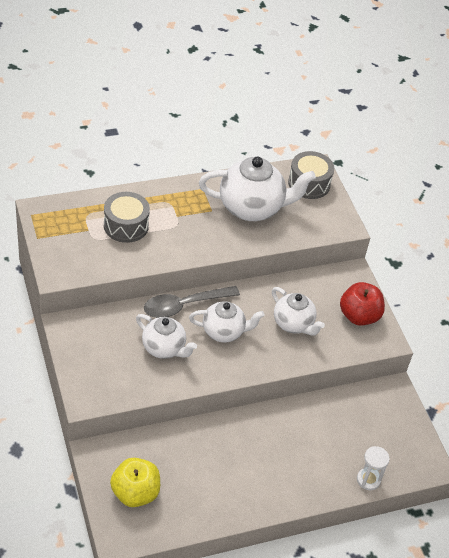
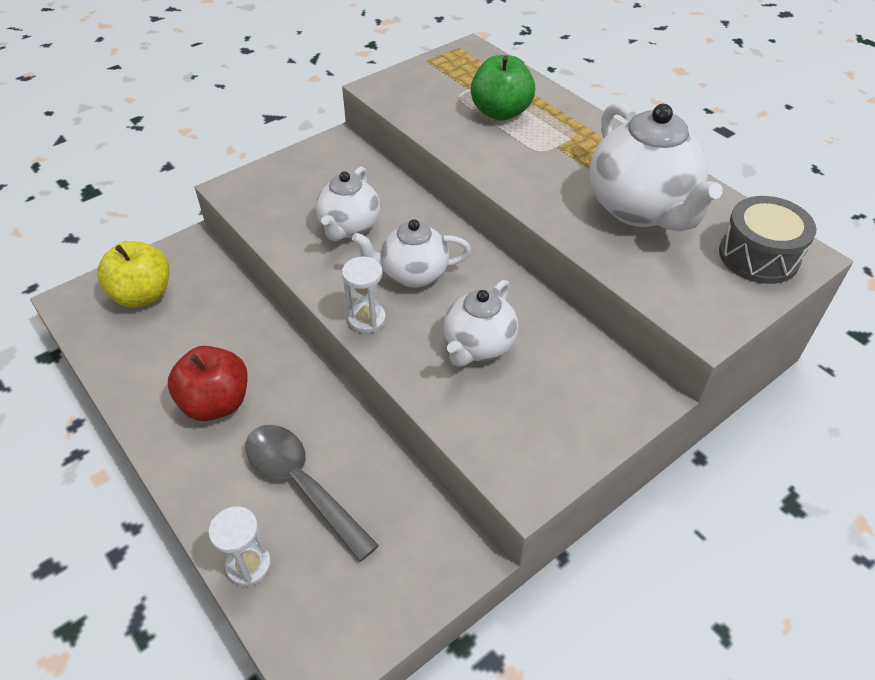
camera: 75 degrees right, 0 degrees up
(126, 226) = (501, 112): grey drum -> green apple
(184, 305) = (435, 224): grey spoon -> grey spoon (301, 485)
(224, 332) = (413, 274): white teapot -> white teapot turned 105 degrees clockwise
(251, 365) = (367, 319): none -> white hourglass
(359, 316) = (555, 428): red apple -> red apple (216, 403)

